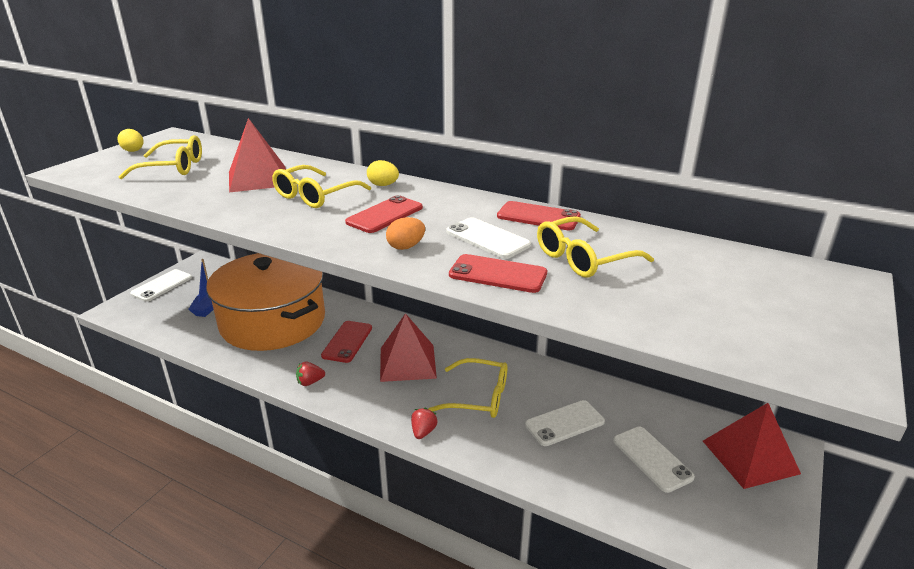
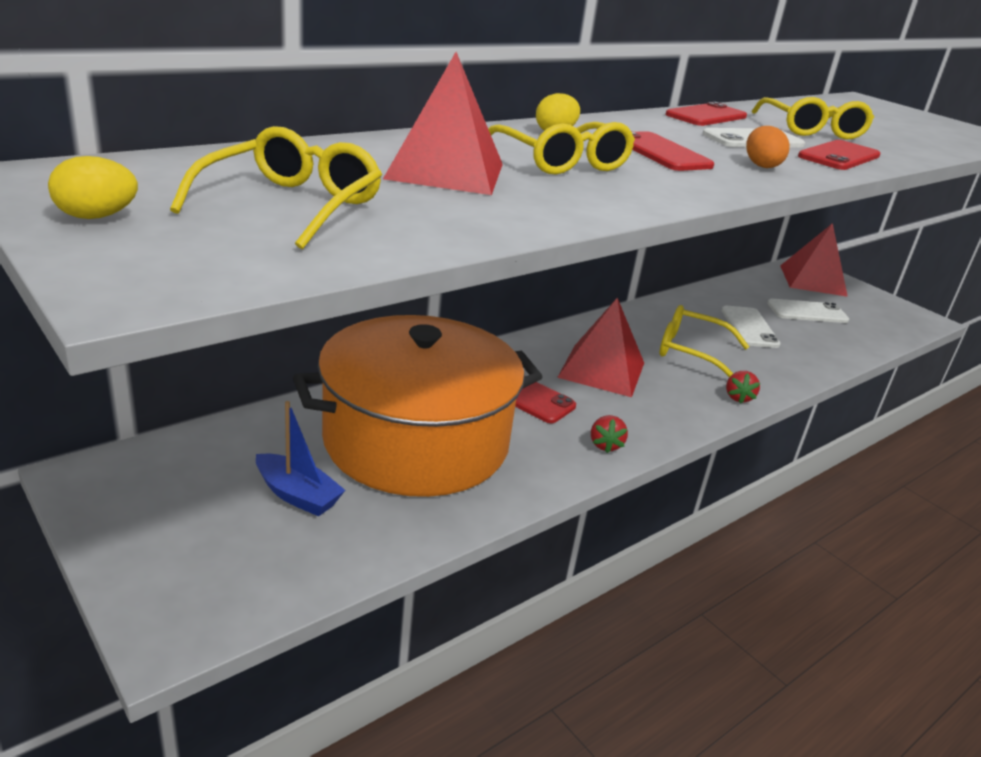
camera: 70 degrees left, 0 degrees up
(162, 285) = (132, 544): white phone -> none
(423, 432) = (738, 397): red strawberry -> red strawberry turned 120 degrees counterclockwise
(479, 397) = (691, 351): yellow glasses -> yellow glasses turned 105 degrees counterclockwise

